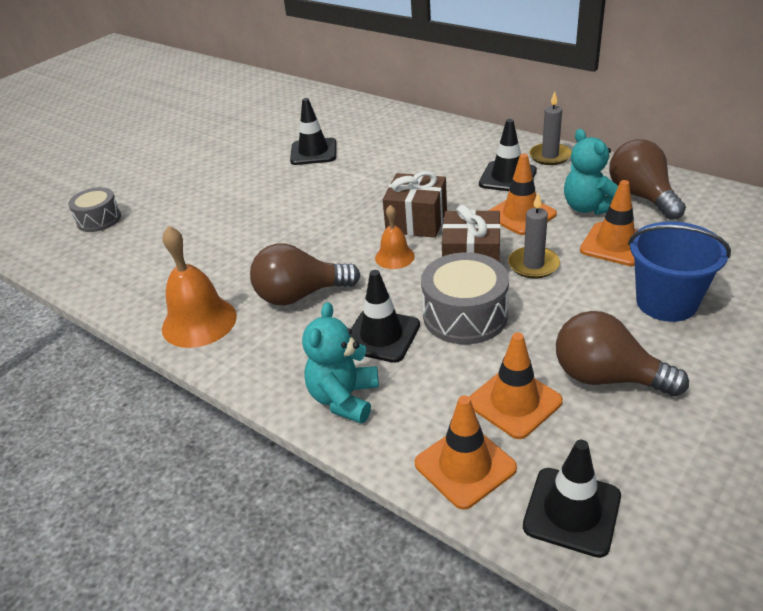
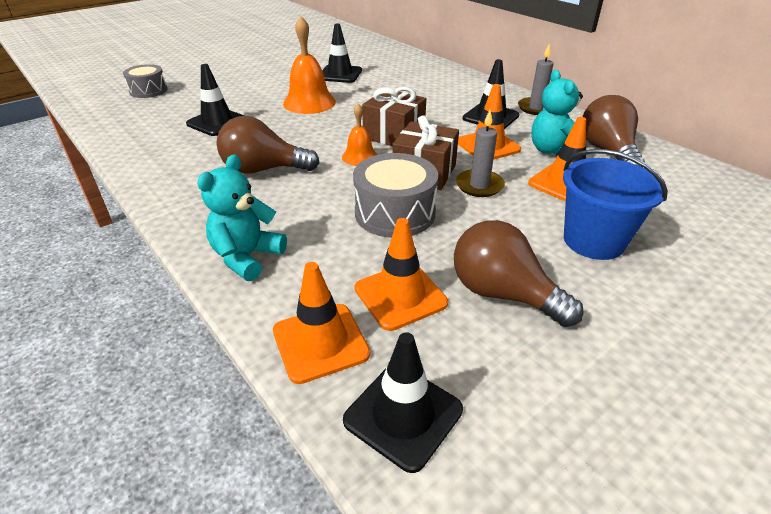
camera: 10 degrees right, 0 degrees up
(199, 322) = (170, 173): orange bell -> orange bell (309, 102)
(381, 336) = (311, 214): black traffic cone -> black traffic cone (217, 122)

